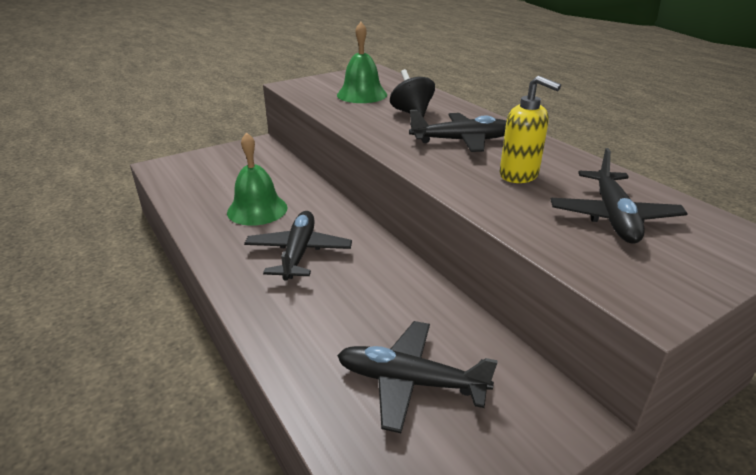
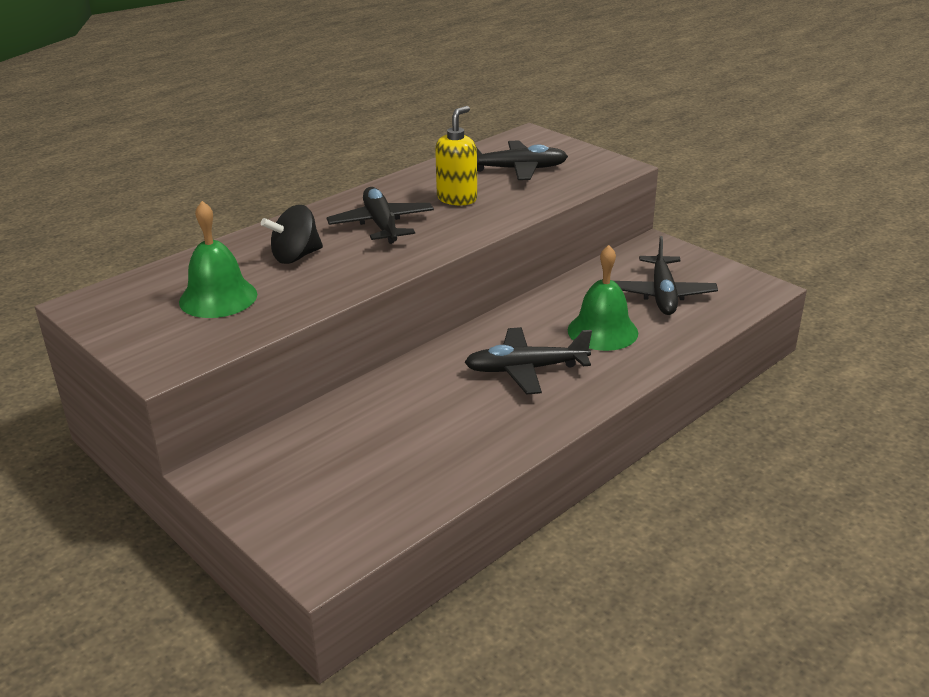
camera: 100 degrees left, 0 degrees up
(257, 209) = (443, 418): green bell -> green bell (602, 331)

